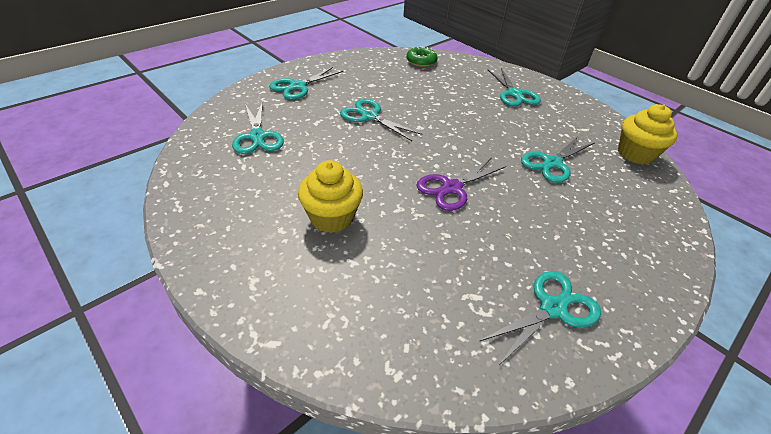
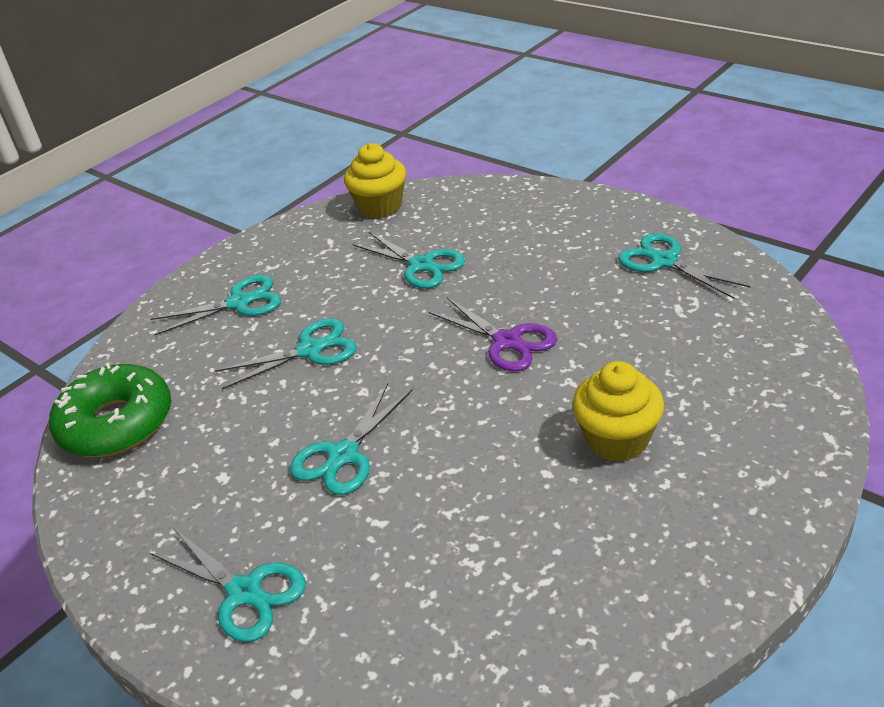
camera: 90 degrees left, 5 degrees down
(257, 136) = (451, 593): turquoise scissors -> turquoise scissors (310, 350)
(421, 61) = (117, 423): green donut -> green donut, size x1.83

